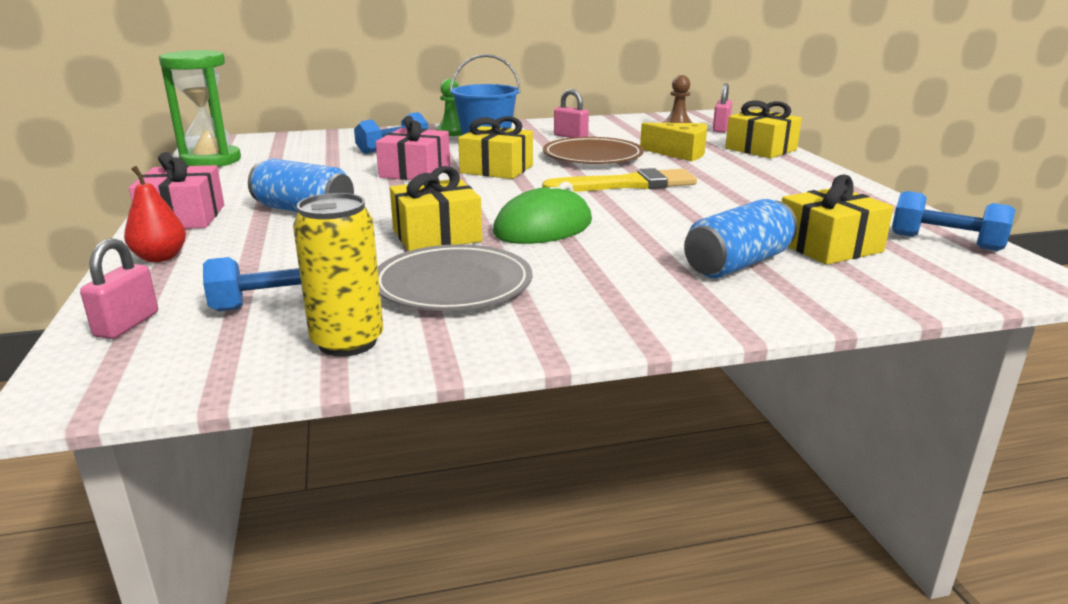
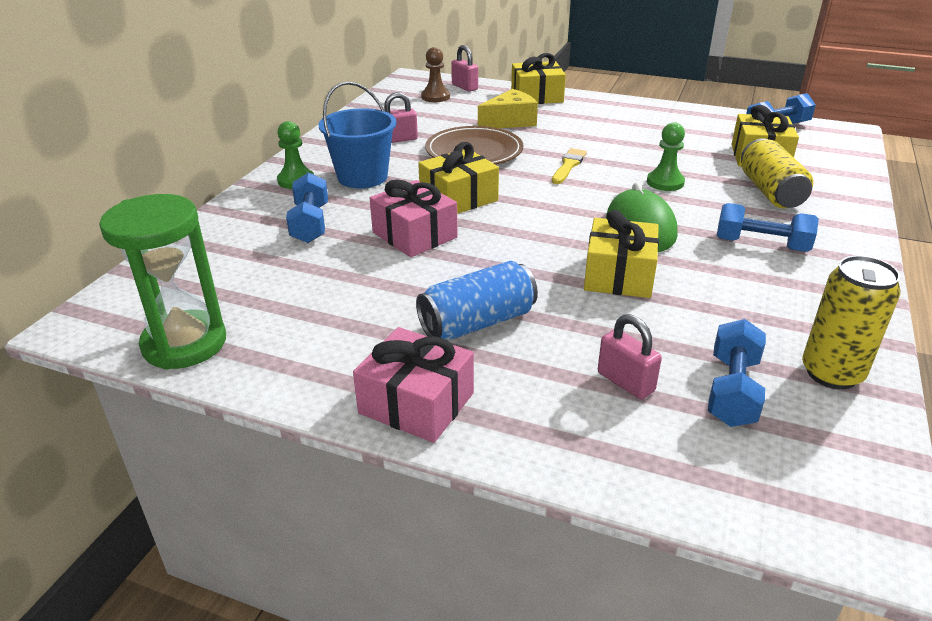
camera: 55 degrees left, 10 degrees up
(127, 324) = (732, 487): pink padlock -> pink padlock (625, 382)
(160, 258) = (549, 440): red pear -> none
(453, 285) = (740, 299): grey plate -> none
(589, 277) = (761, 245): none -> blue dumbbell
(627, 184) = (568, 165): yellow brush -> yellow brush, size x0.57
(664, 220) = (665, 182): none -> green pawn
(737, 264) = (770, 191): blue can -> yellow can

